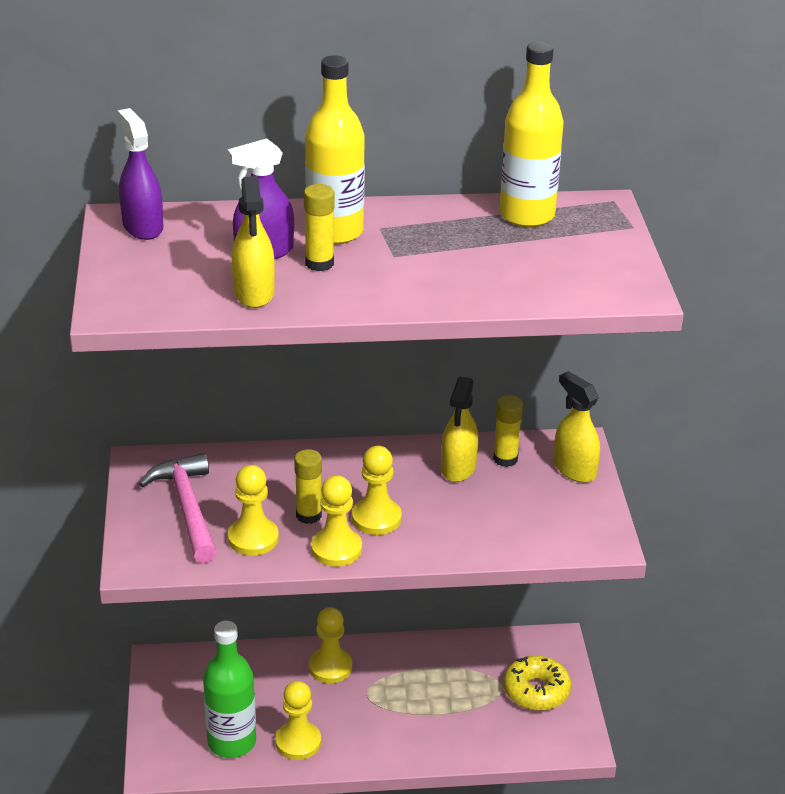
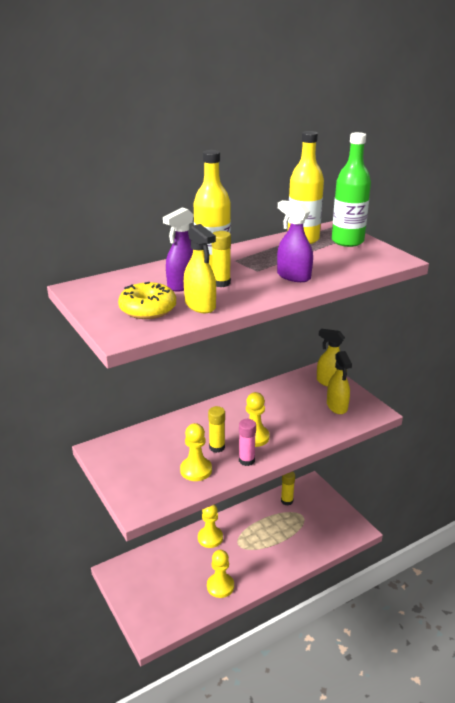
camera: 25 degrees left, 5 degrees down
(142, 227) = (96, 289): purple spray bottle -> purple spray bottle (293, 276)
(188, 508) = (145, 466): pink hammer -> none
(231, 742) = (184, 601): green bottle -> green bottle (347, 241)
(336, 549) = (246, 460): yellow pawn -> pink glue stick
(458, 468) = (274, 398): yellow spray bottle -> yellow spray bottle (337, 406)
(505, 459) = (293, 387): yellow glue stick -> yellow glue stick (287, 501)
(536, 691) = (320, 511): yellow donut -> yellow donut (148, 309)

